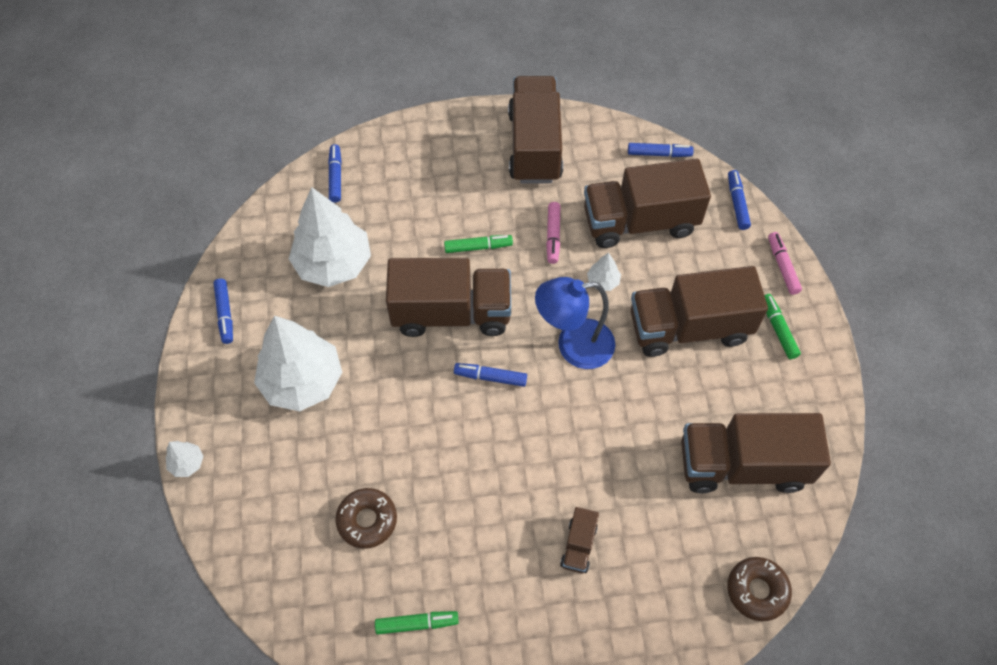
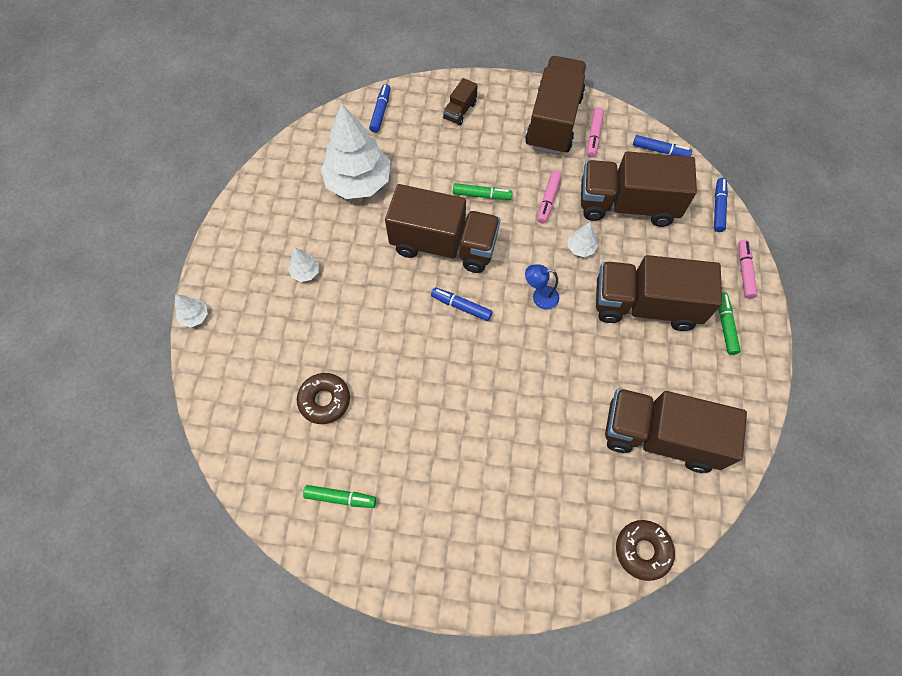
camera: 15 degrees right, 5 degrees up
(225, 313) = (260, 203): blue marker -> none
(302, 381) = (305, 272): white tree -> white tree, size x0.42
(573, 346) = (539, 297): blue lamp -> blue lamp, size x0.53
(578, 546) = (496, 468): brown truck -> brown truck (460, 111)
(583, 153) = (594, 136): none -> pink marker

